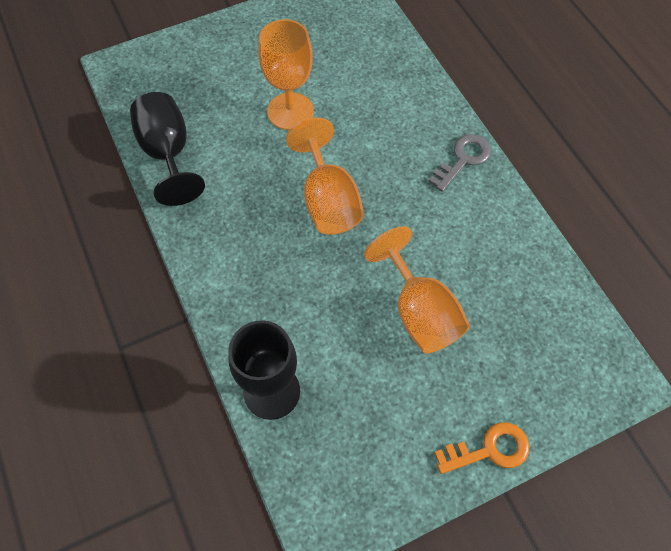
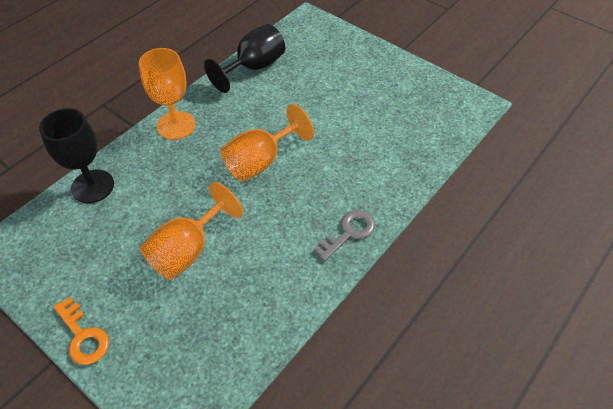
camera: 65 degrees right, 10 degrees down
(290, 111) = (328, 112): orange goblet -> orange goblet (176, 125)
(463, 159) = (349, 232): grey key -> grey key turned 60 degrees counterclockwise

